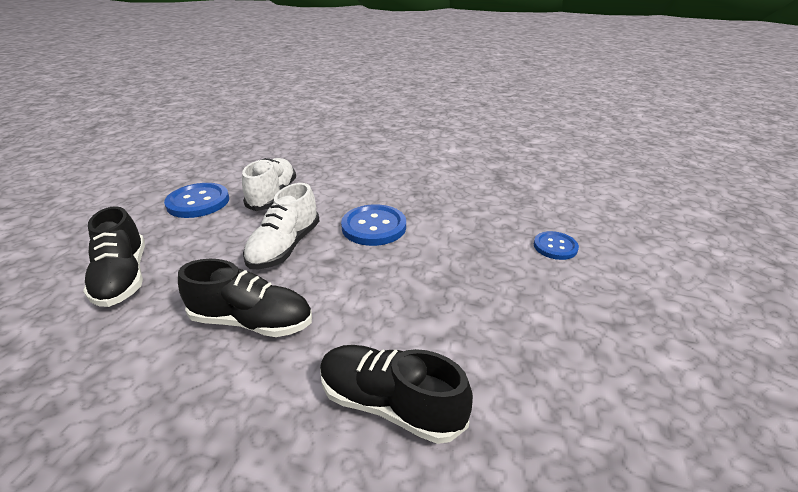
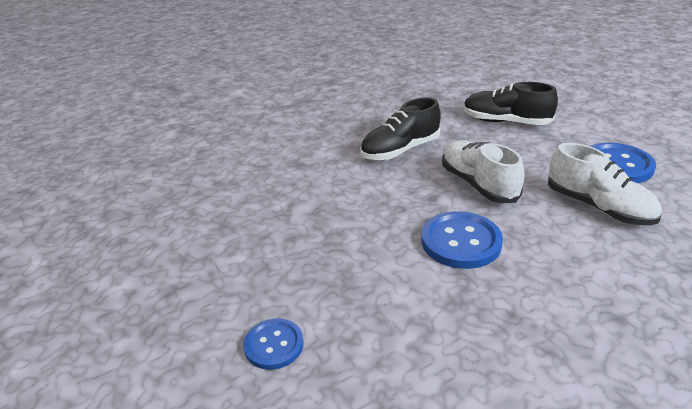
camera: 135 degrees right, 0 degrees up
(390, 404) = (279, 169): black shoe -> none

